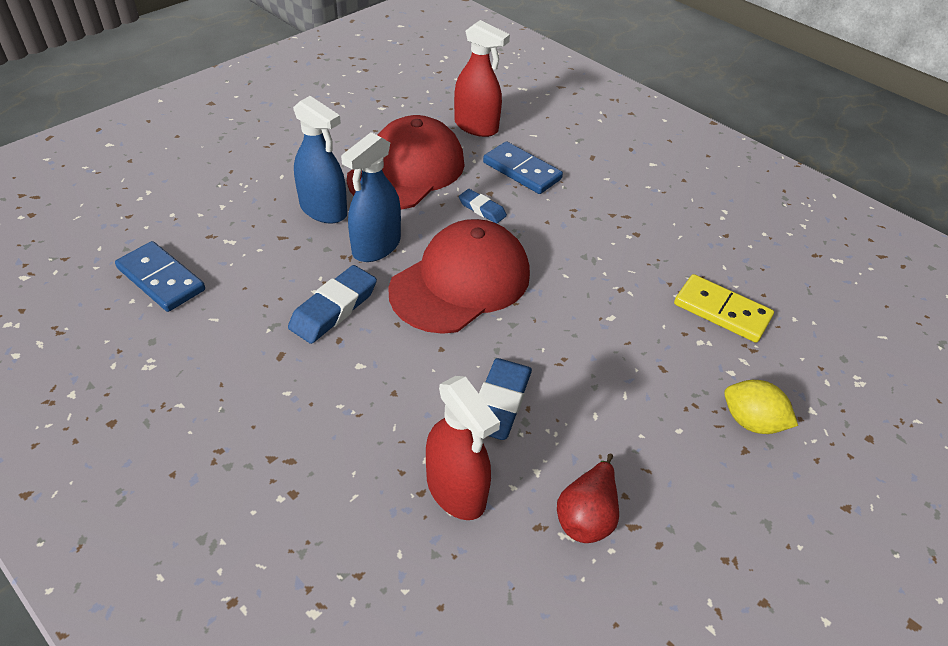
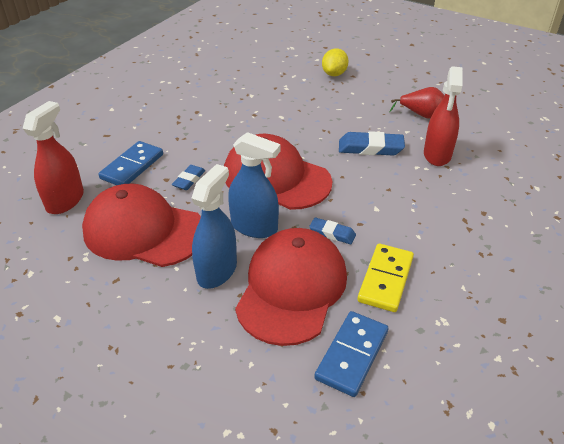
camera: 100 degrees left, 5 degrees down
(269, 257) = (292, 288): none -> red cap
(334, 309) = (332, 233): blue eraser -> blue eraser, size x0.60
(456, 490) = (437, 155): red spray bottle -> red spray bottle turned 150 degrees clockwise
(722, 311) = (258, 82): yellow domino -> yellow domino (385, 279)

